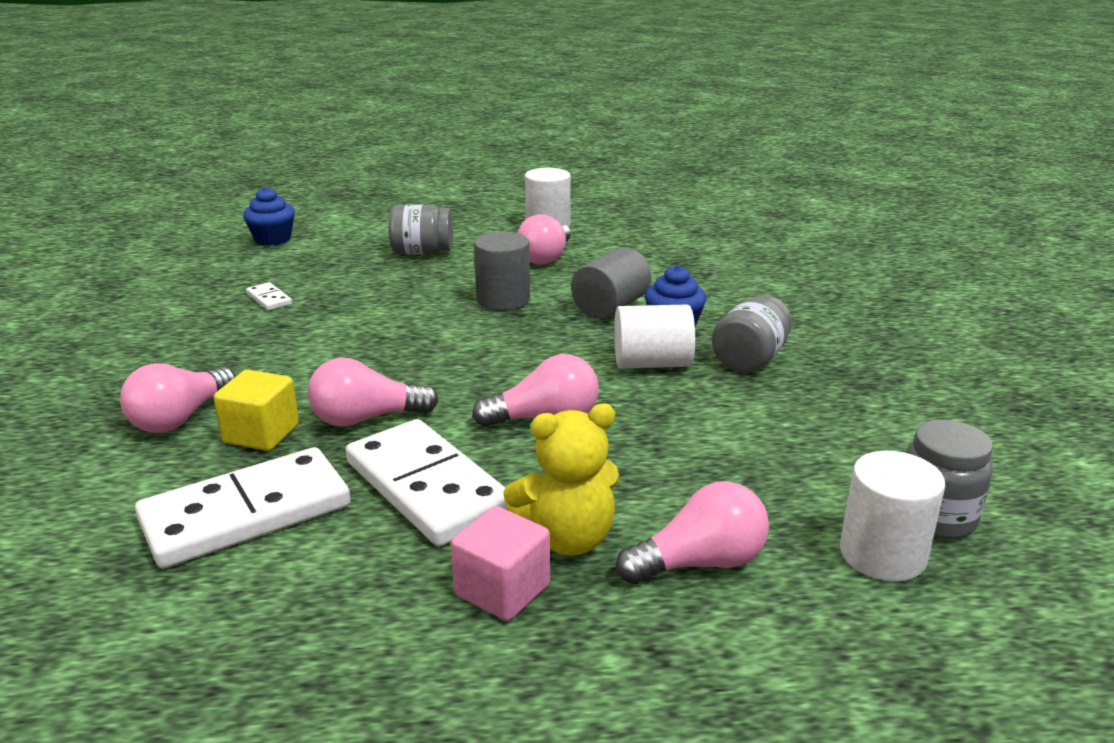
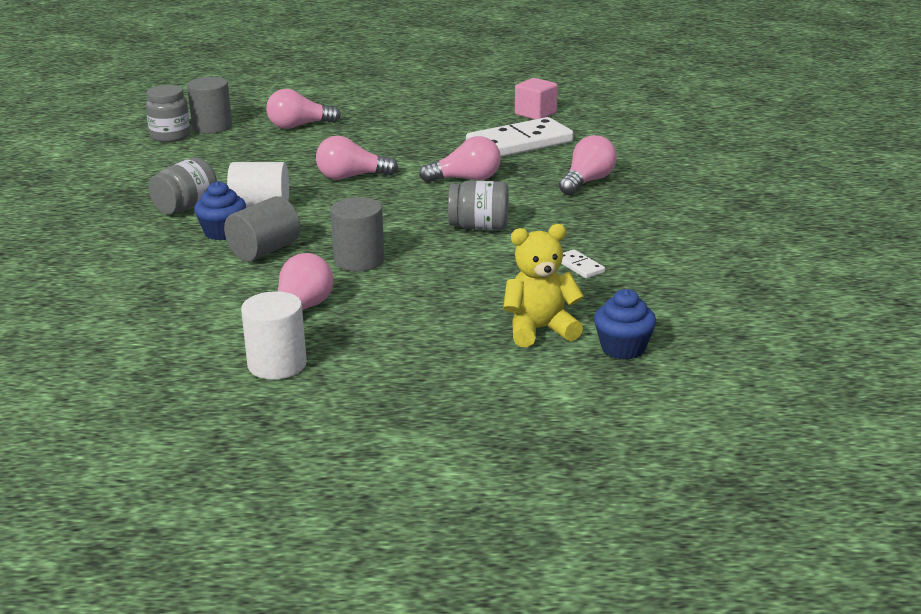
camera: 175 degrees left, 0 degrees up
(261, 434) = (530, 173): yellow cube -> none
(422, 252) = (437, 321): grey jar -> grey jar (479, 227)
(427, 487) = (426, 150): white domino -> none
(502, 590) = (391, 121): pink cube -> pink cube (535, 114)
(567, 539) = (357, 133): yellow teddy bear -> yellow teddy bear (539, 330)
(882, 554) = (212, 127): white cylinder -> grey cylinder

